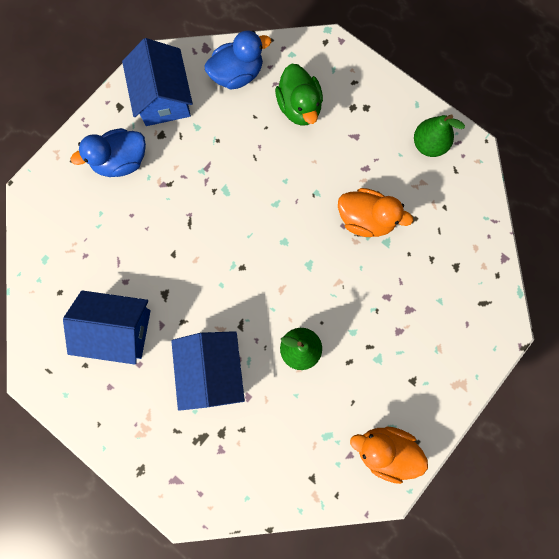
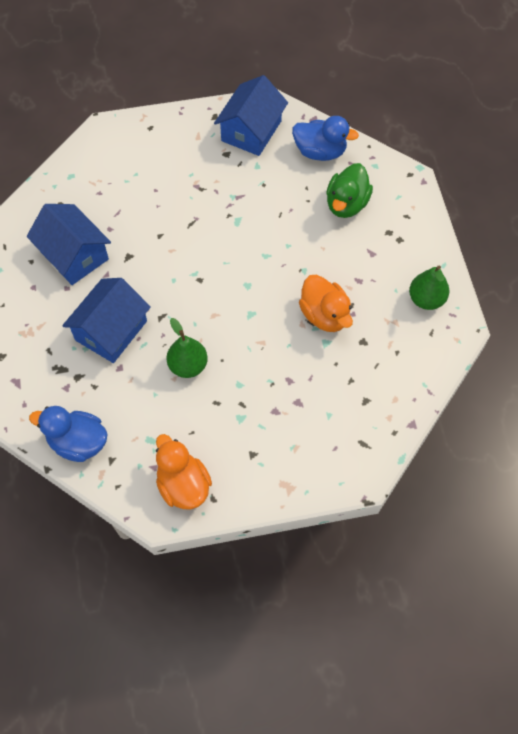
camera: 40 degrees right, 15 degrees down
(121, 161) = (181, 151): blue duck -> blue duck (78, 442)

